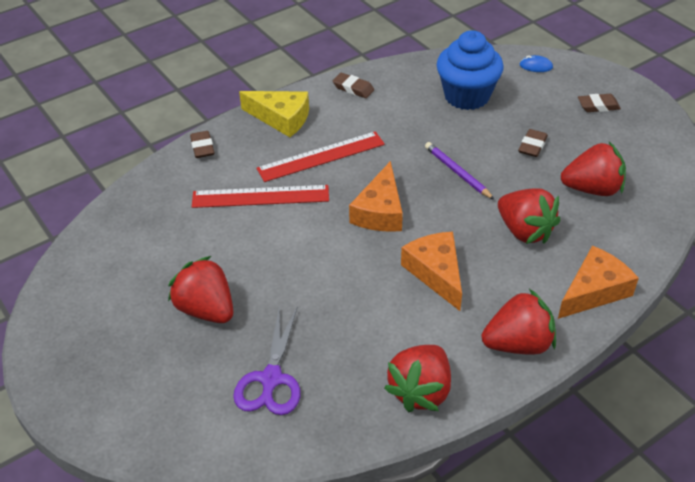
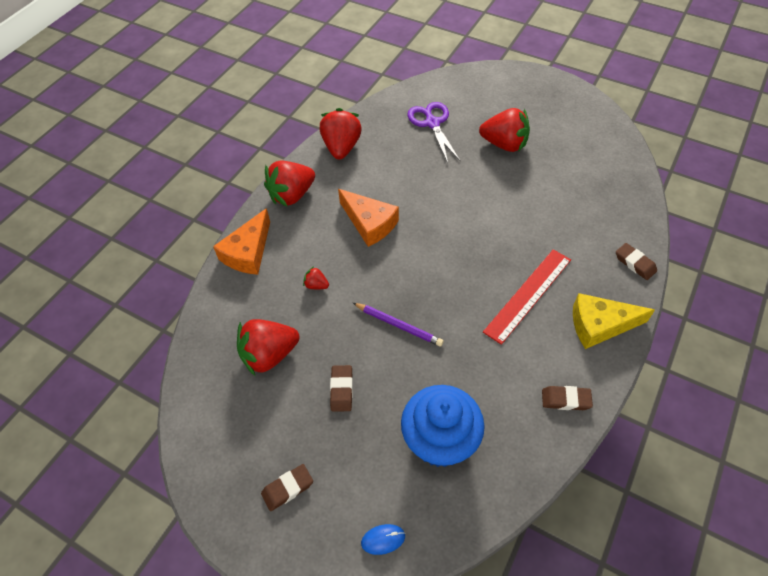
camera: 155 degrees right, 10 degrees up
(260, 197) = (543, 235): red ruler -> none
(380, 211) = (441, 259): orange cheese -> none
(524, 231) = (316, 285): red strawberry -> red strawberry, size x0.45

